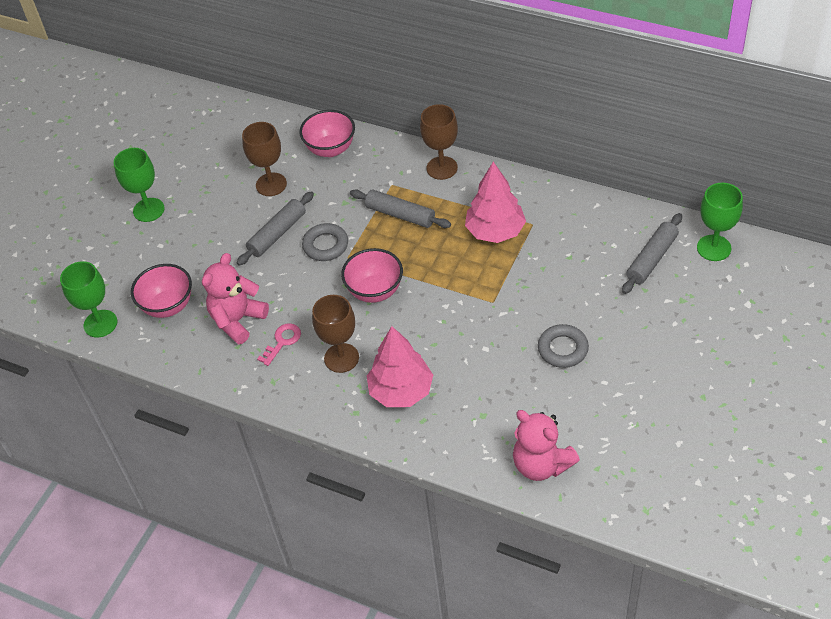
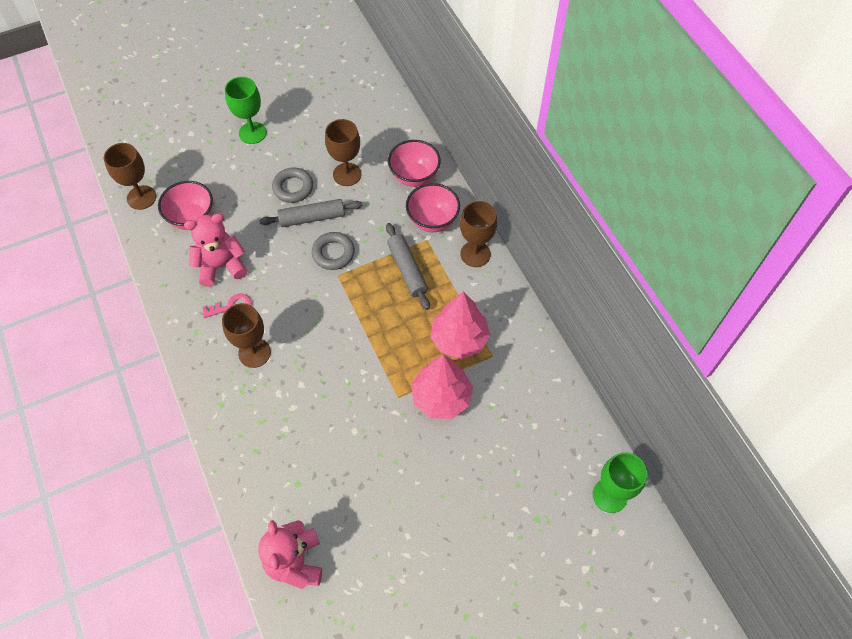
camera: 35 degrees right, 10 degrees up
(100, 323) = (141, 197): green goblet -> brown goblet
(375, 291) = (328, 318): pink bowl -> pink bowl (432, 221)
(401, 391) = (265, 414): pink tree -> pink tree (441, 397)
(563, 349) = (406, 481): grey ring -> grey ring (293, 188)
(652, 259) = (551, 463): grey rolling pin -> none

